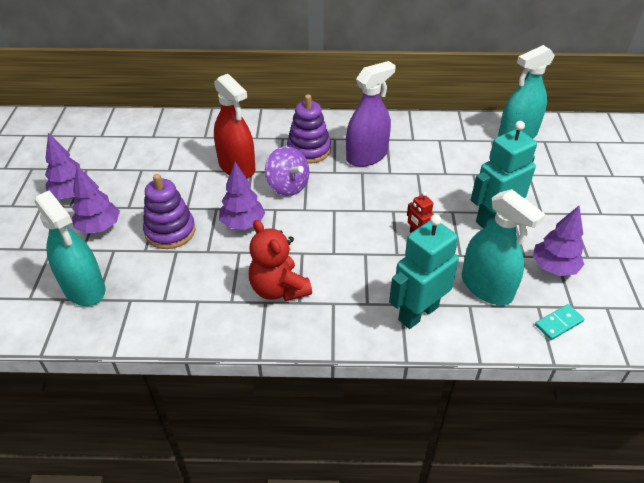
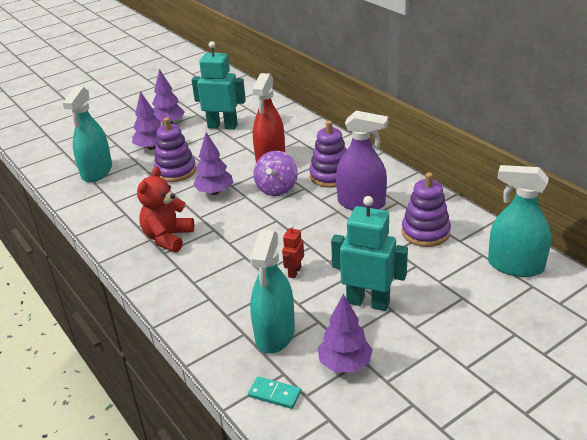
camera: 55 degrees right, 10 degrees down
(418, 313) = (207, 310): turquoise robot -> turquoise robot (222, 126)
(439, 148) = (425, 232): none -> purple stacking toy

